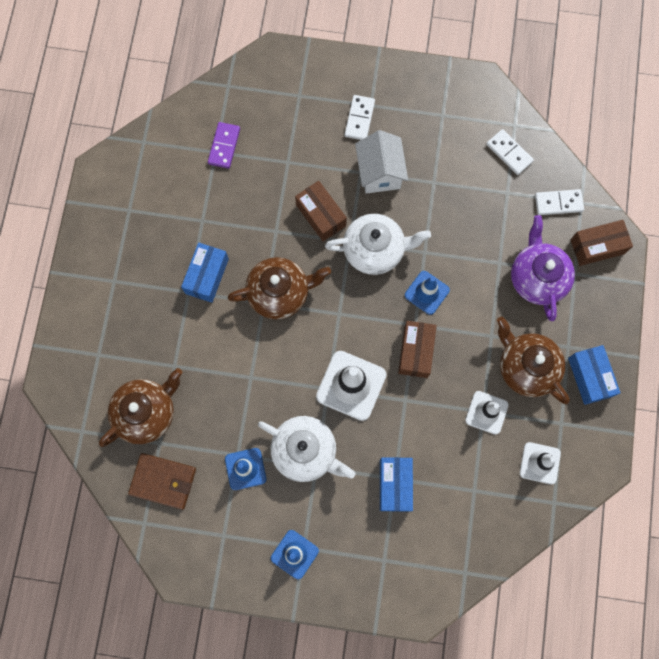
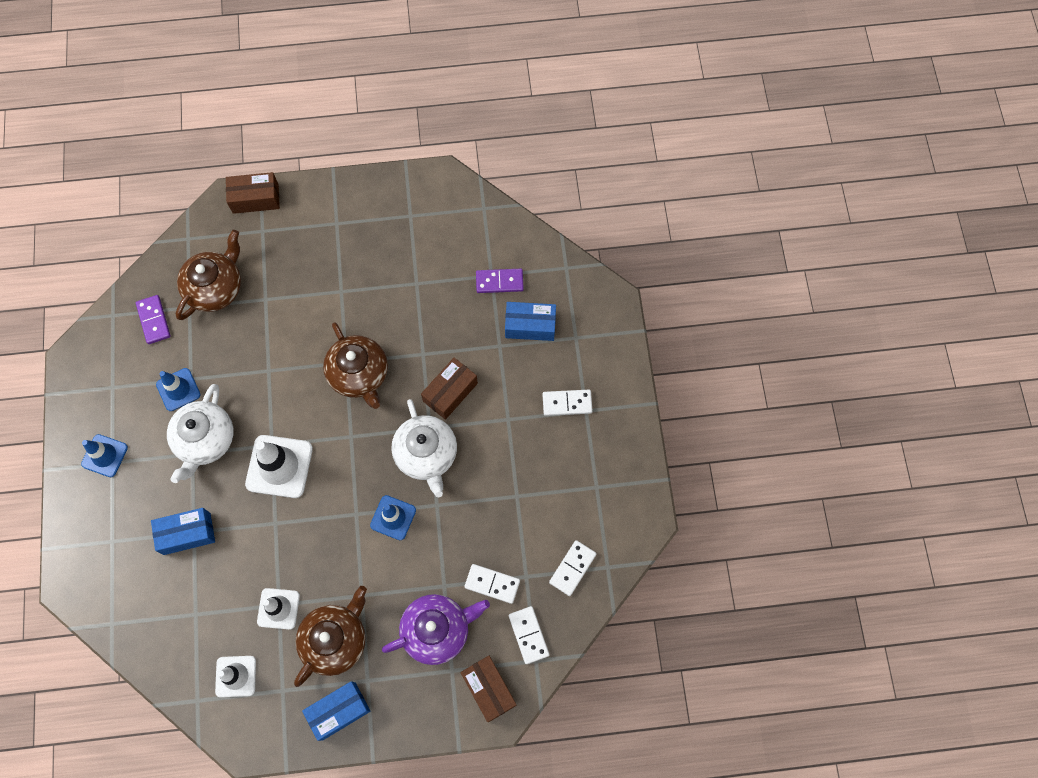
camera: 75 degrees right, 5 degrees down
(146, 412) = (215, 288): brown teapot -> brown teapot turned 90 degrees counterclockwise
(163, 481) = (153, 320): brown wallet -> purple domino
(207, 276) = (360, 303): blue box -> blue box (530, 326)
(380, 172) = (512, 438): white house -> none
(415, 352) = (327, 521): brown box -> brown box (255, 198)
(507, 222) = (492, 584): none -> white domino

